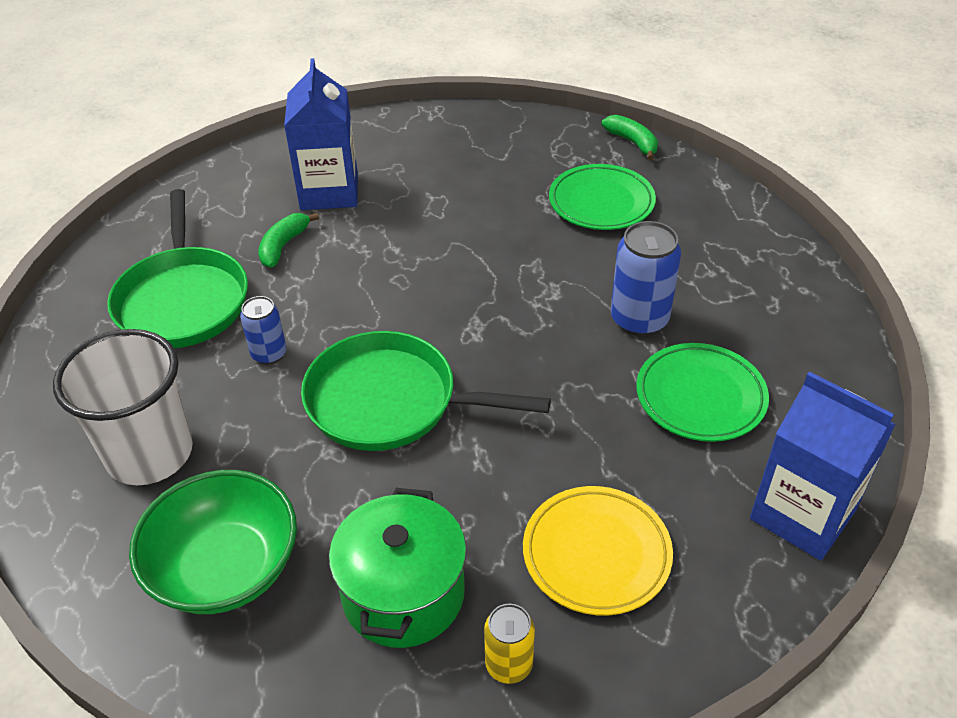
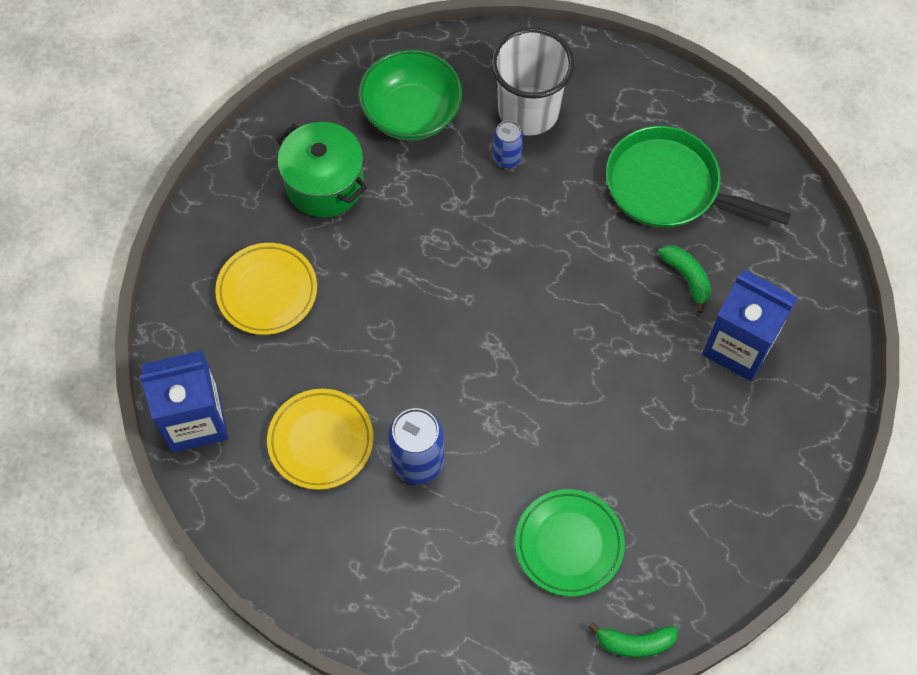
camera: 125 degrees right, 20 degrees up
(269, 354) = (569, 211): blue can -> blue can (507, 158)
(389, 401) = (468, 256): green pan -> none
(509, 664) = (244, 206): yellow can -> none
(700, 397) = (321, 441): green plate -> yellow plate

